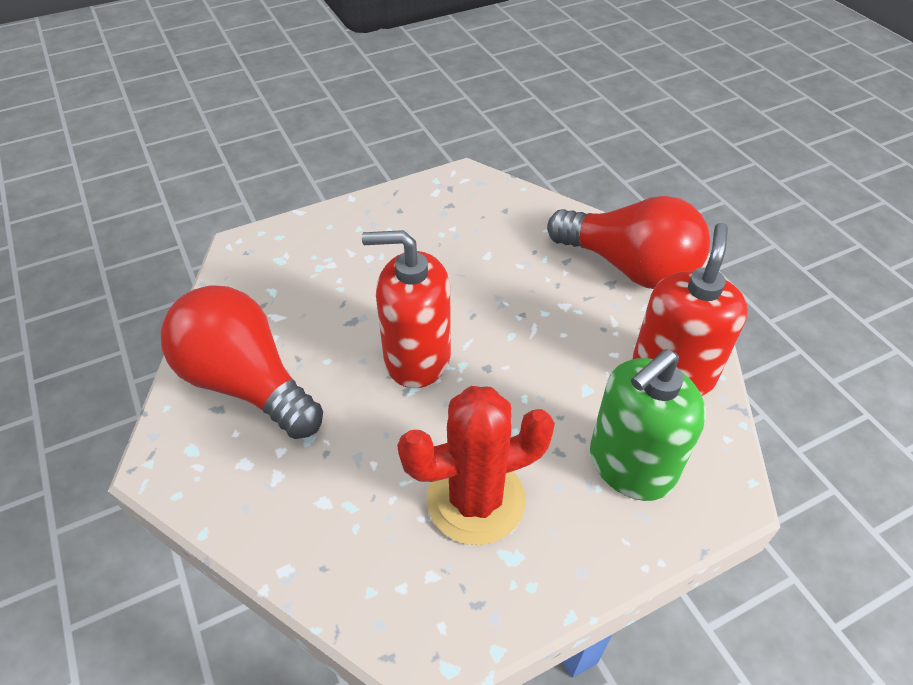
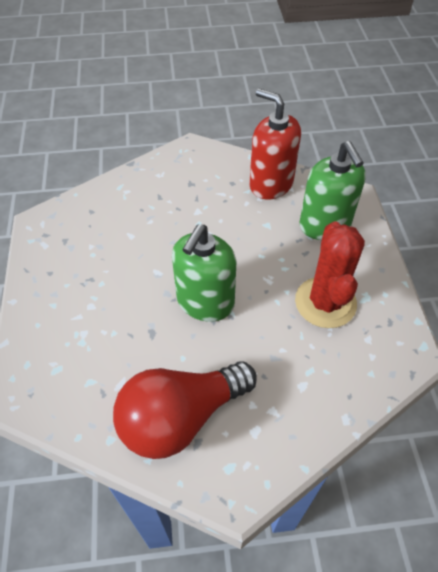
camera: 70 degrees left, 5 degrees up
(417, 358) = (205, 302): red soap dispenser -> green soap dispenser
(629, 267) = (182, 170): red light bulb -> none

